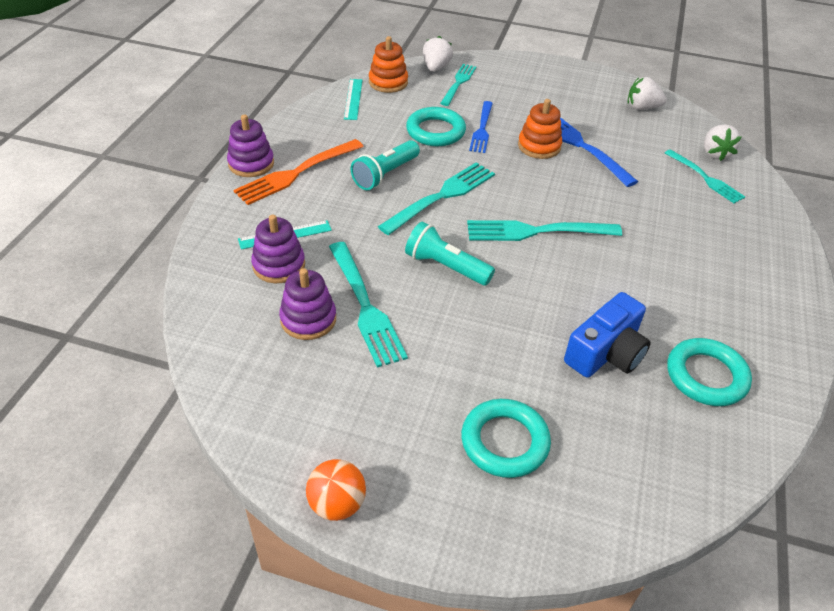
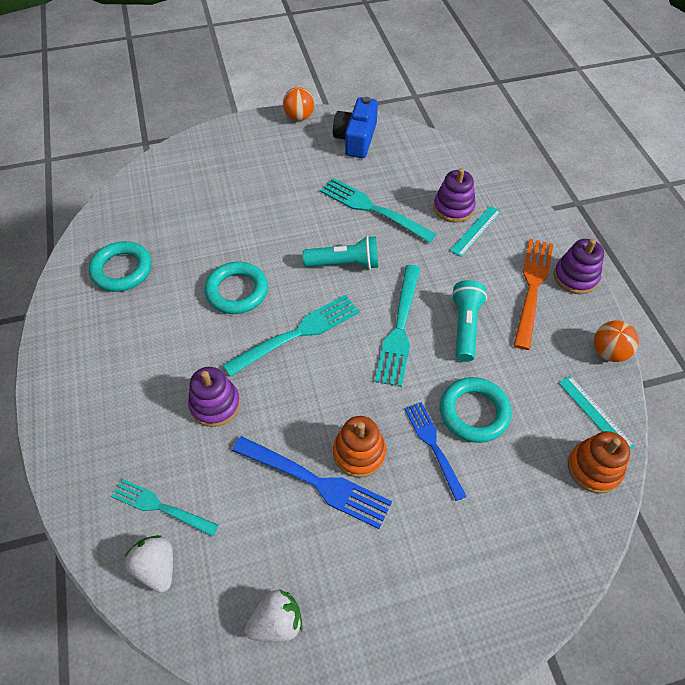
camera: 150 degrees right, 10 degrees up
(297, 118) = (608, 352): none -> orange ball
(308, 319) = (398, 185): purple stacking toy -> purple stacking toy (215, 404)
(436, 68) = (575, 540): white strawberry -> none
(458, 83) = (523, 521): turquoise fork -> none
(504, 442) = (234, 176): turquoise ring -> turquoise ring (237, 291)
(606, 353) = (196, 254): blue camera -> blue camera (356, 139)

